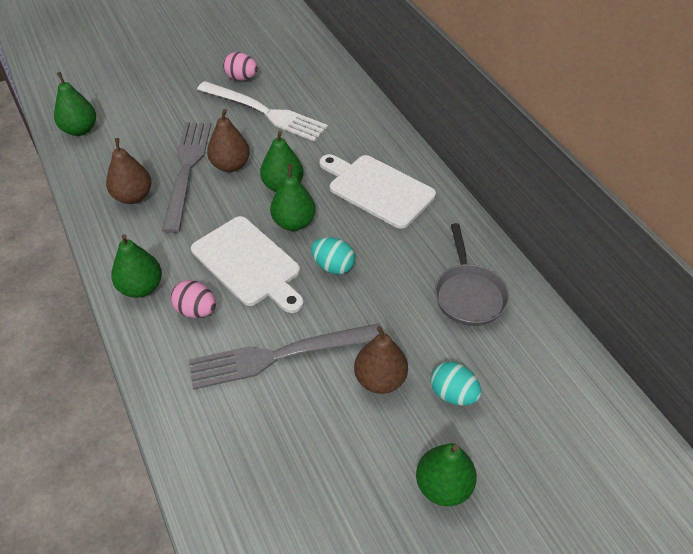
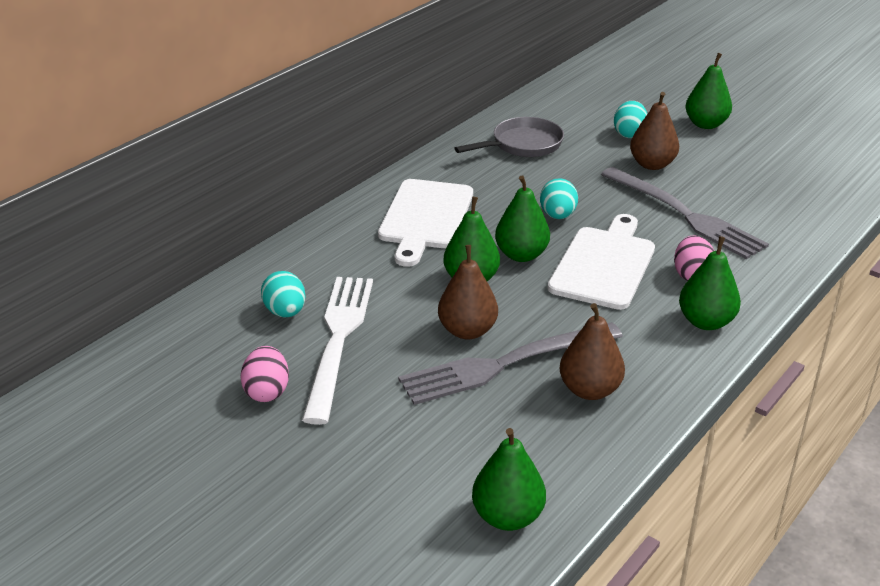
camera: 115 degrees left, 15 degrees down
(308, 99) = (285, 312): none -> turquoise egg

